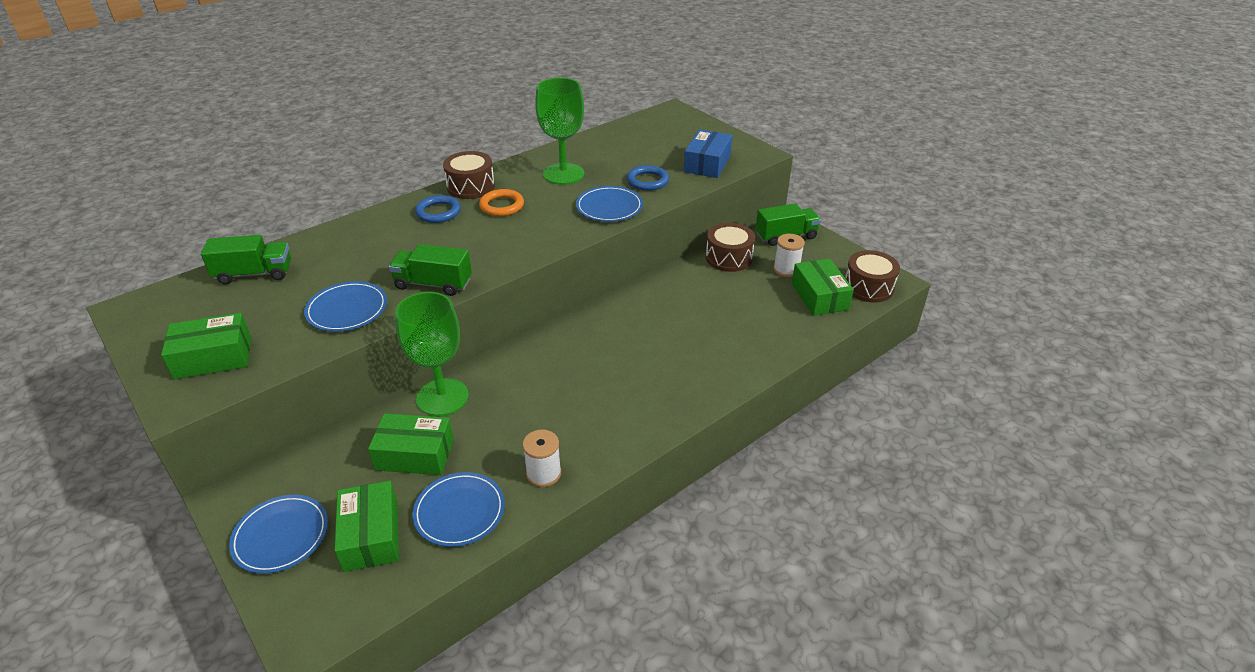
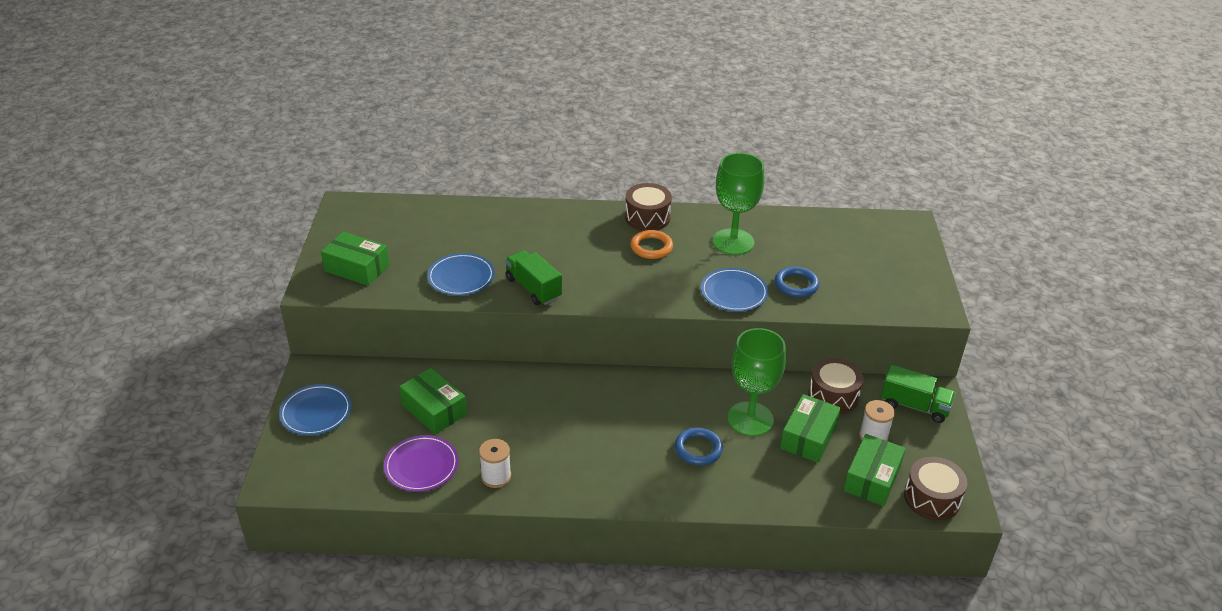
camera: 40 degrees right, 0 degrees up
(254, 274) = (434, 217): green truck -> none
(371, 535) = (360, 446): green box -> green box (808, 437)
(438, 212) = (599, 229): blue ring -> blue ring (698, 449)
(442, 397) = (490, 380): green goblet -> green goblet (750, 419)
(459, 511) = (421, 466): blue plate -> purple plate
(707, 164) = (872, 295): blue box -> none

